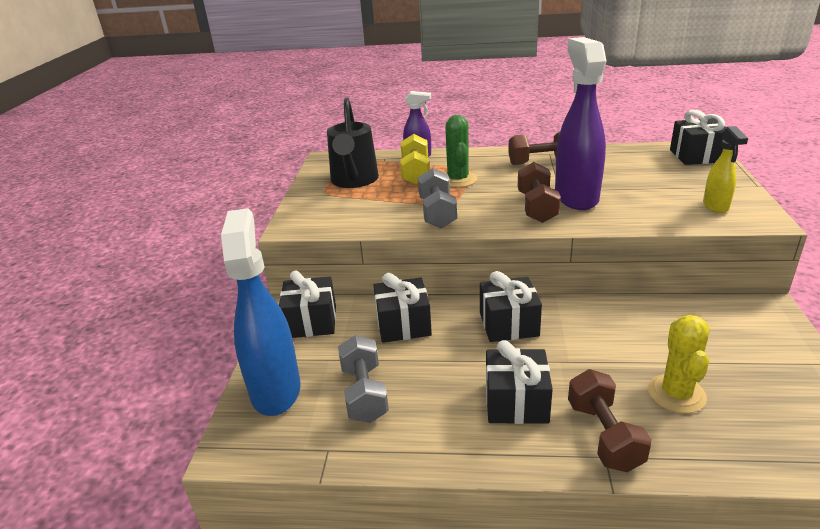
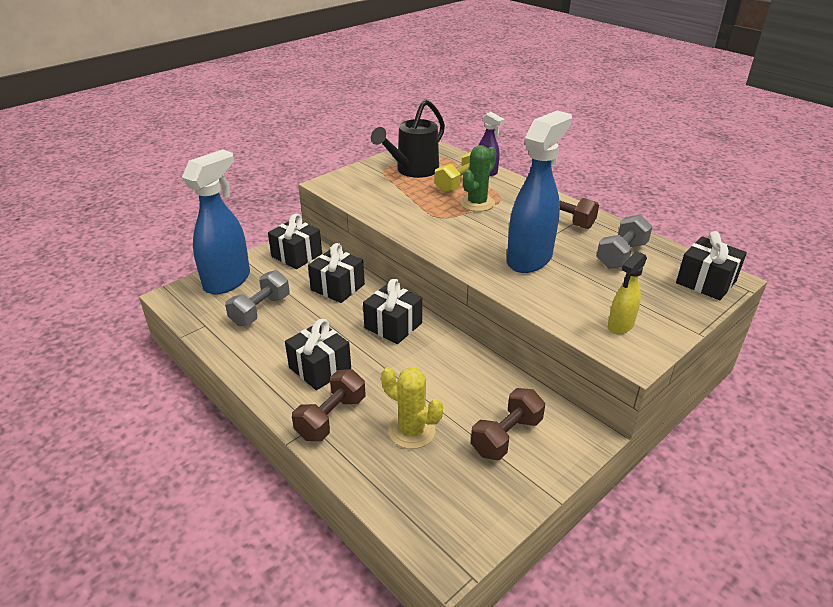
camera: 40 degrees right, 5 degrees up
(437, 213) = (419, 219): grey dumbbell -> grey dumbbell (621, 255)
(537, 207) = (487, 251): brown dumbbell -> brown dumbbell (506, 436)
(576, 197) = (530, 259): purple spray bottle -> blue spray bottle
(676, 394) = (411, 431): yellow cactus -> yellow cactus turned 75 degrees clockwise

